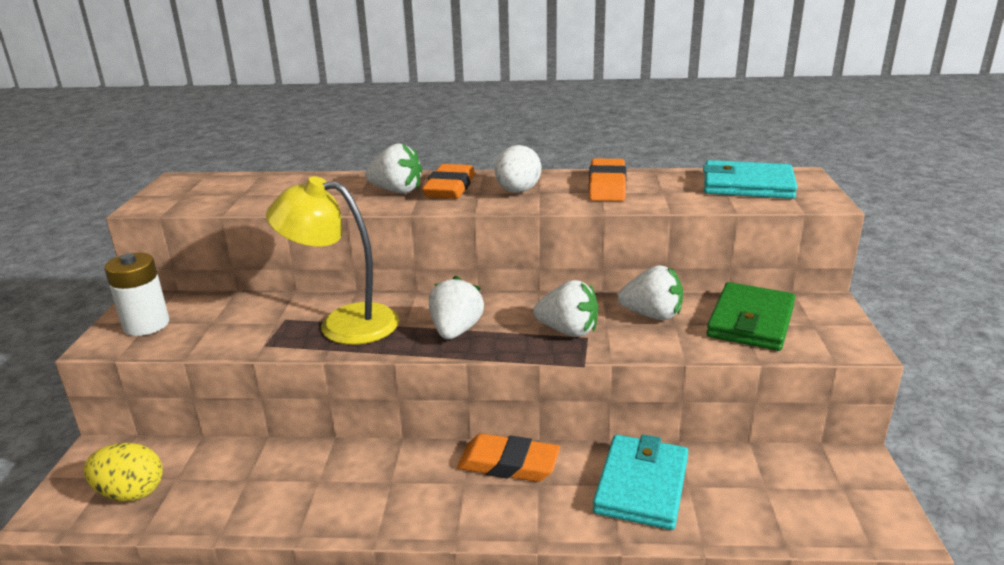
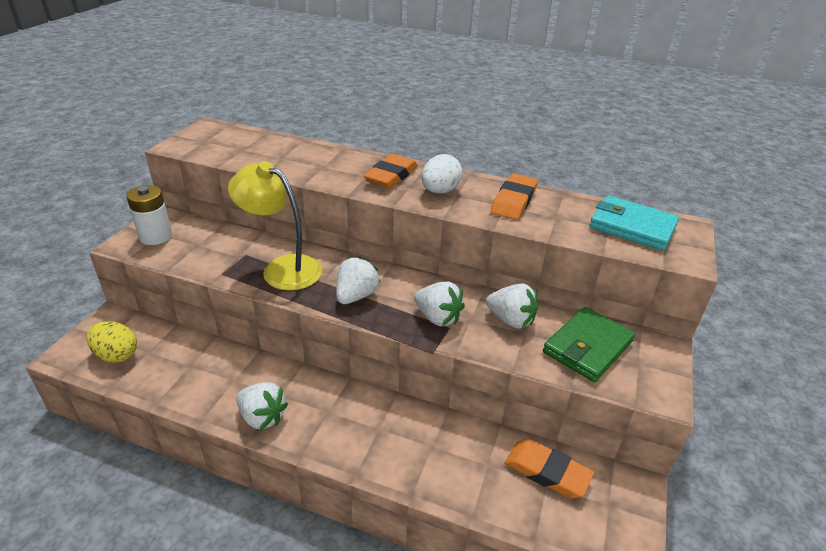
camera: 15 degrees right, 10 degrees up
(397, 191) = (350, 170): white strawberry -> white strawberry (262, 417)
(508, 464) = (366, 406): orange eraser -> orange eraser (547, 471)
(641, 486) = (452, 453): turquoise wallet -> none

